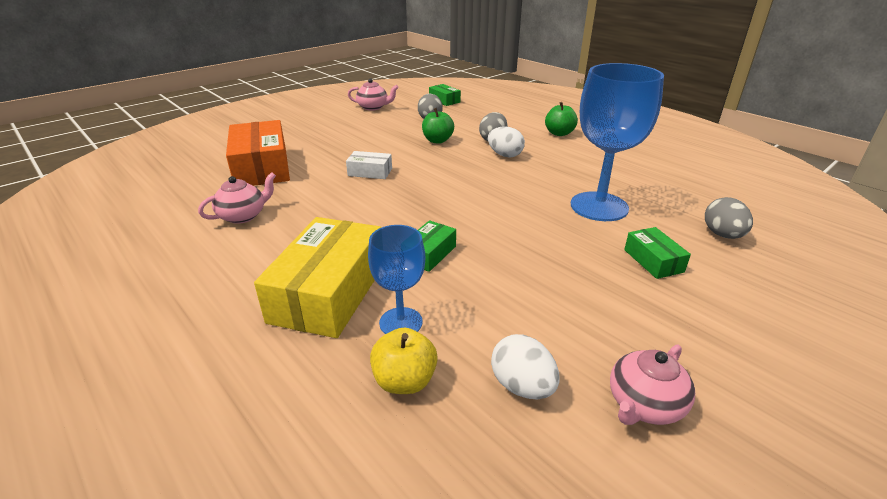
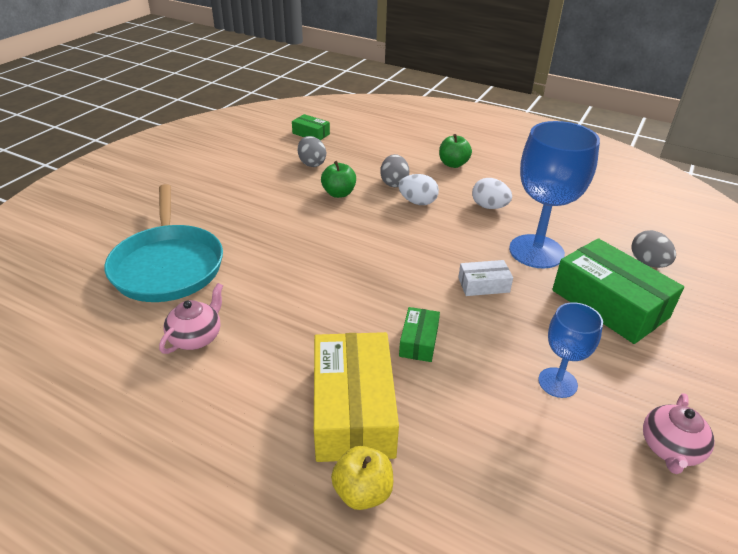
camera: 20 degrees left, 5 degrees up
(262, 167) = (168, 266): orange box -> turquoise pan
(370, 172) = (295, 250): white box -> white box (483, 285)
(373, 107) = (238, 155): pink teapot -> none
(401, 322) = (441, 425): blue goblet -> blue goblet (557, 382)
(404, 381) = (481, 484): yellow apple -> yellow apple (362, 492)
(522, 386) = (576, 459): white egg -> white egg (489, 207)
(653, 261) = (609, 304): green box -> green box, size x2.06

